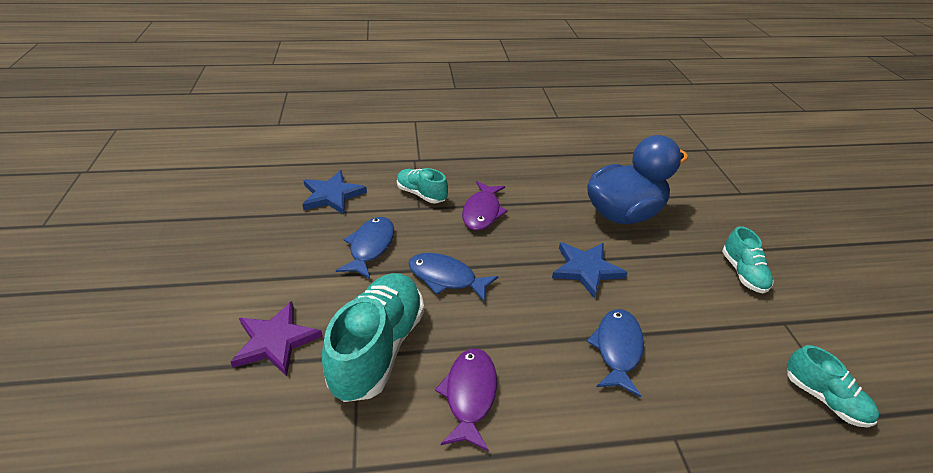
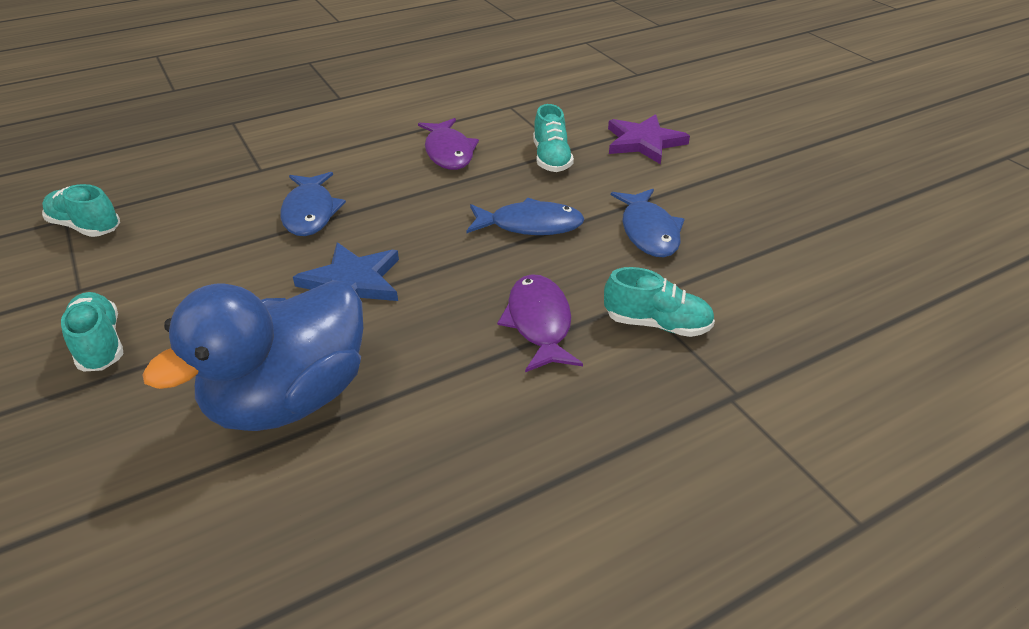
camera: 160 degrees right, 0 degrees up
(332, 195) = (779, 280): blue star -> none
(378, 348) = (551, 159): turquoise shoe -> turquoise shoe, size x0.54

